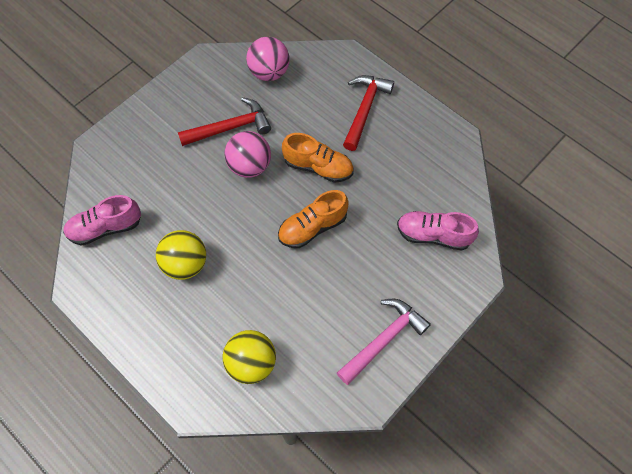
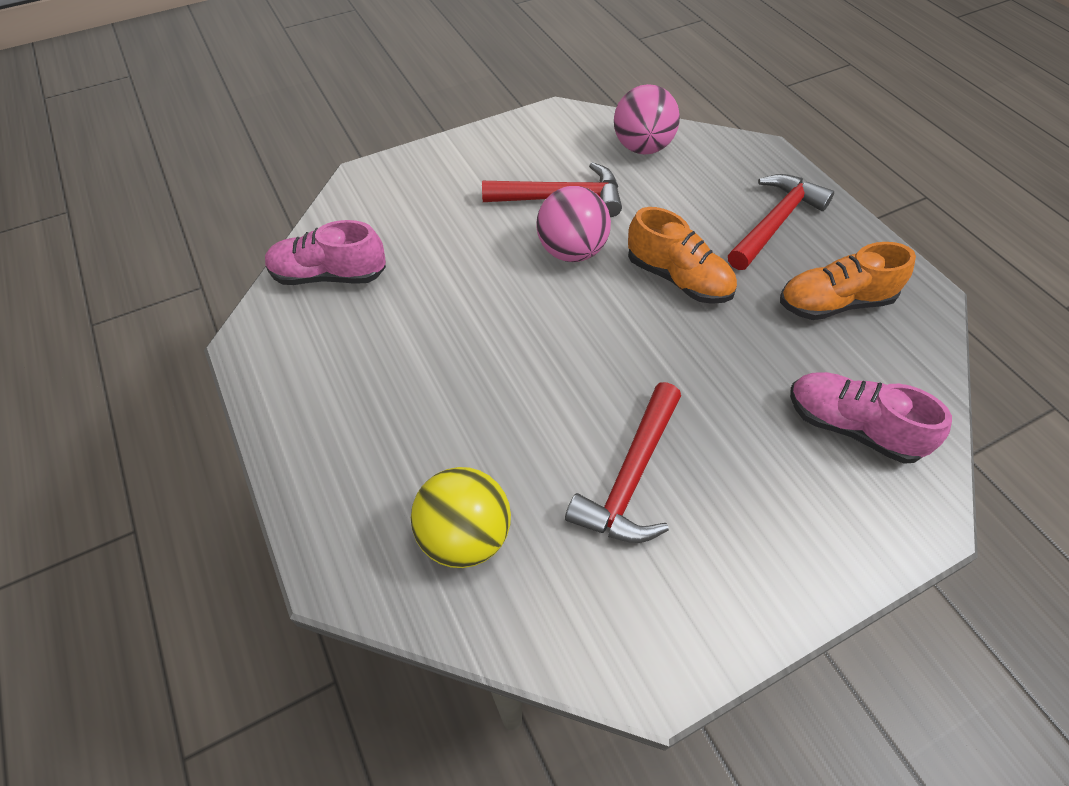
camera: 20 degrees right, 10 degrees down
(185, 264) = (422, 354): yellow ball -> none
(312, 227) = (642, 358): orange shoe -> orange shoe (834, 303)
(327, 301) = (631, 476): none -> red hammer
(384, 339) = (716, 574): pink hammer -> none

